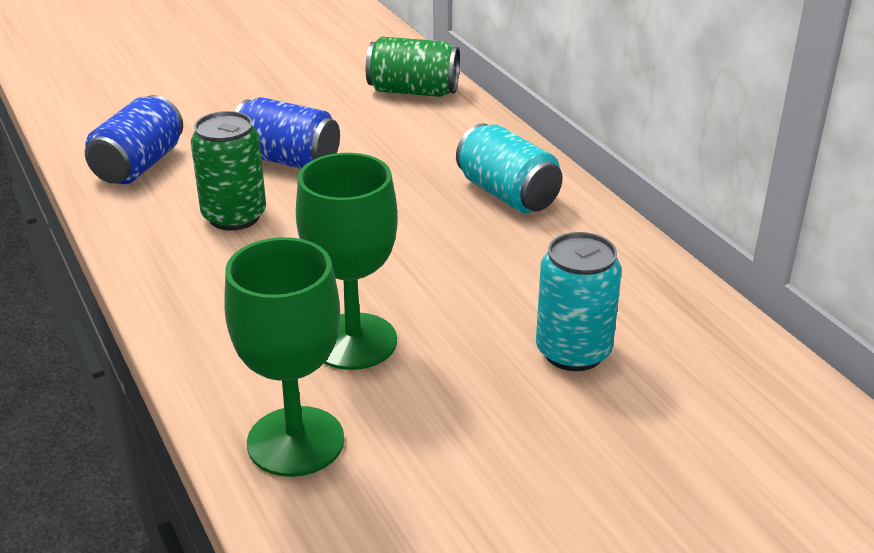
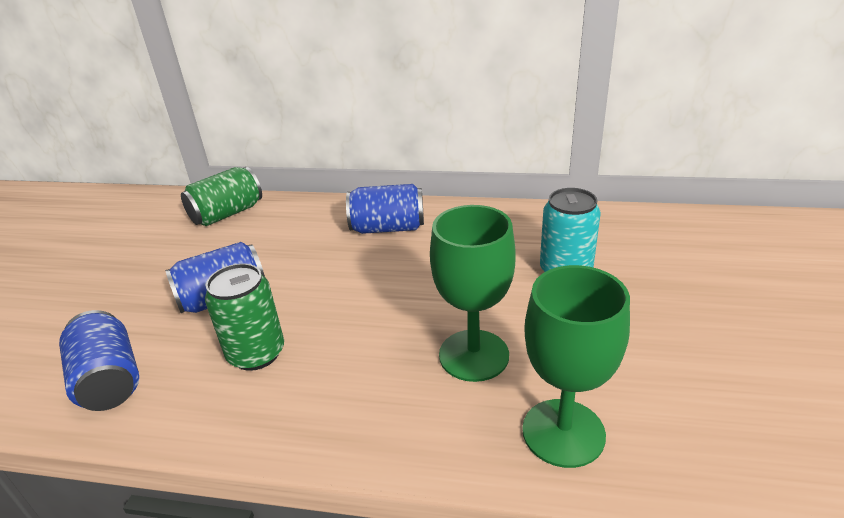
camera: 50 degrees left, 0 degrees up
(507, 194) = (388, 228): turquoise can -> blue can

